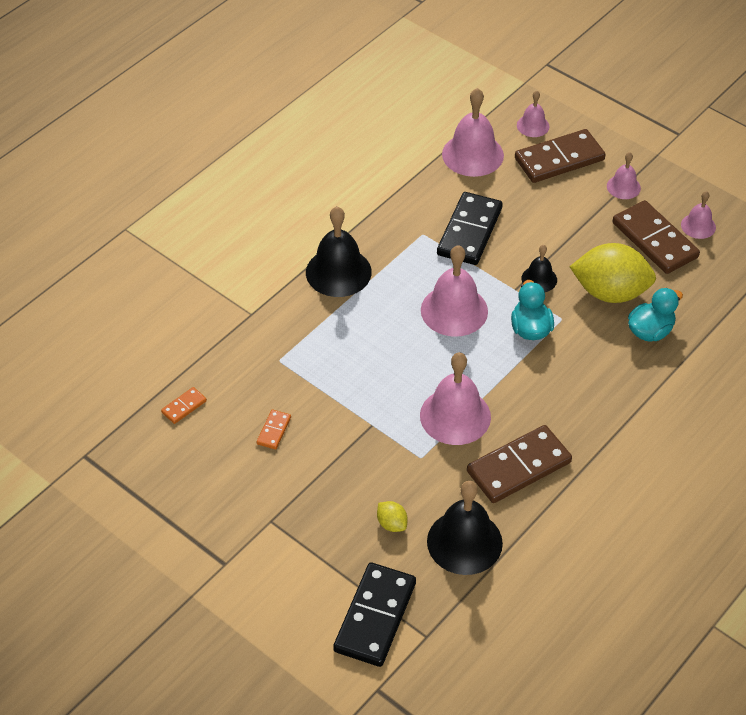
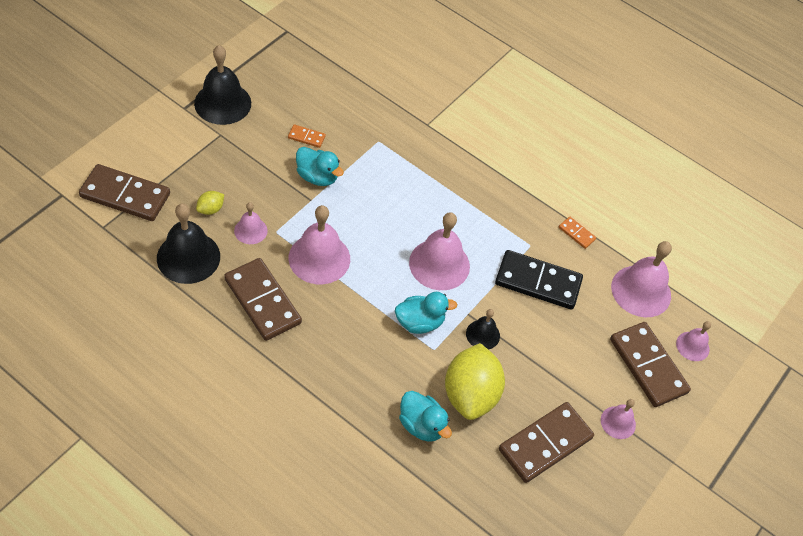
camera: 80 degrees right, 5 degrees up
(184, 407) = (331, 84): orange domino -> orange domino (576, 233)
(336, 419) = (317, 177): none -> turquoise duck
(338, 272) = (478, 182): black bell -> black bell (222, 103)
(375, 617) = (125, 195): black domino -> brown domino
(698, 226) = (571, 490): pink bell -> pink bell (250, 230)

